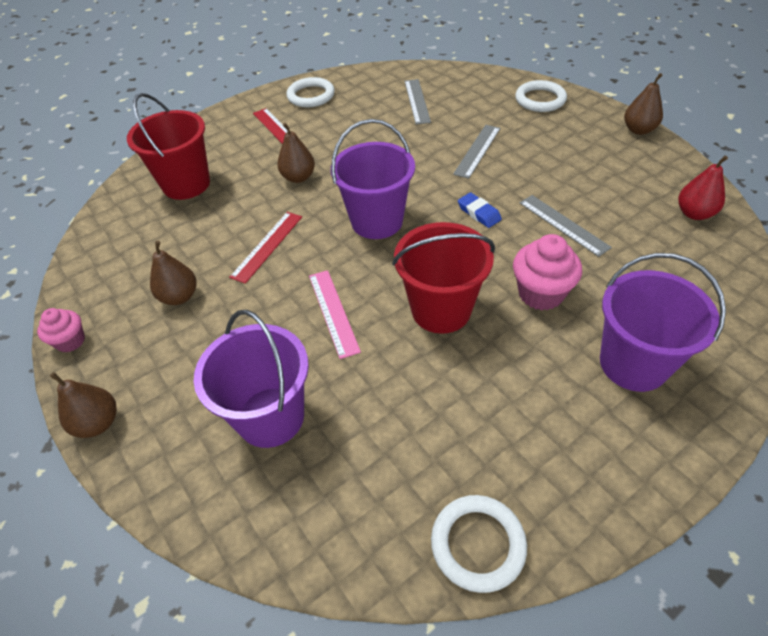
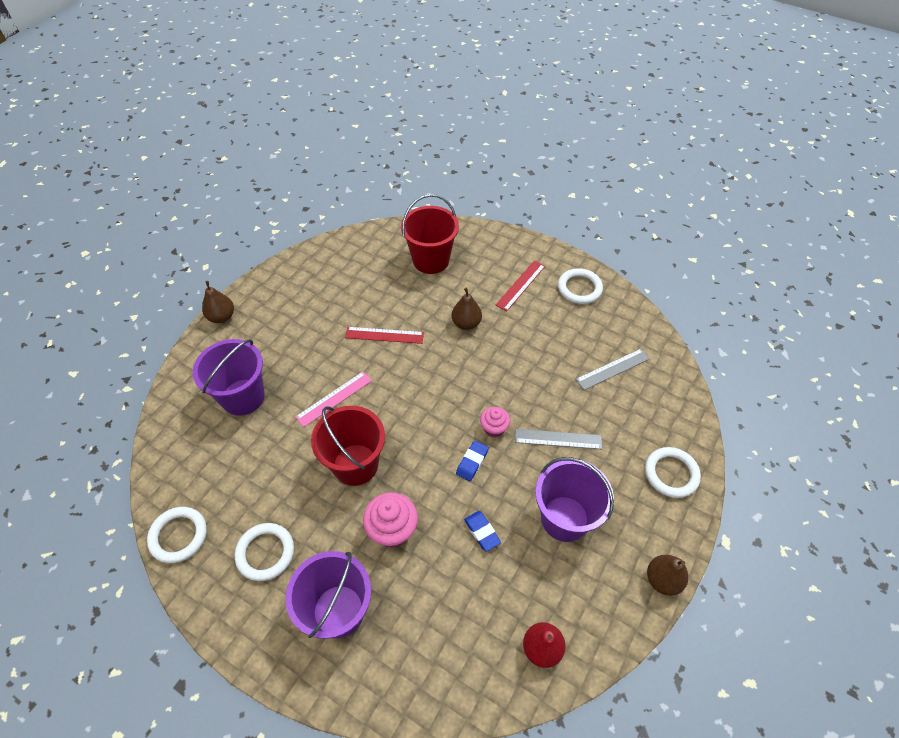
camera: 65 degrees right, 5 degrees up
(71, 341) = (274, 274): pink cupcake -> pink cupcake (494, 428)
(179, 296) = (323, 308): brown pear -> none
(377, 221) = (435, 393): purple bucket -> purple bucket (564, 518)
(537, 429) = (265, 553): none -> white ring
(563, 224) = (482, 532): grey ruler -> blue eraser

